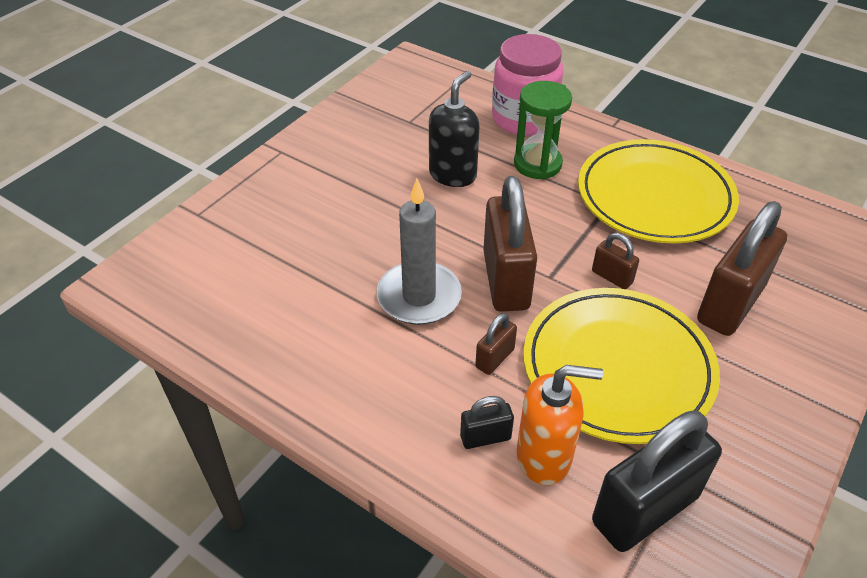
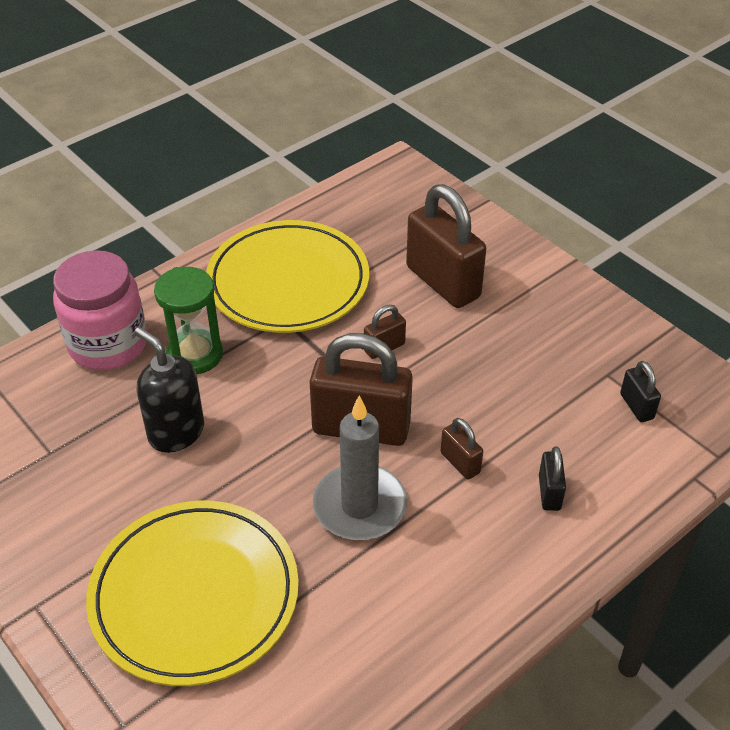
camera: 75 degrees left, 0 degrees up
(544, 457) = (577, 456): orange soap dispenser -> none
(617, 368) = (494, 378): yellow plate -> yellow plate (195, 596)
(645, 509) = (636, 406): black padlock -> black padlock, size x0.46

